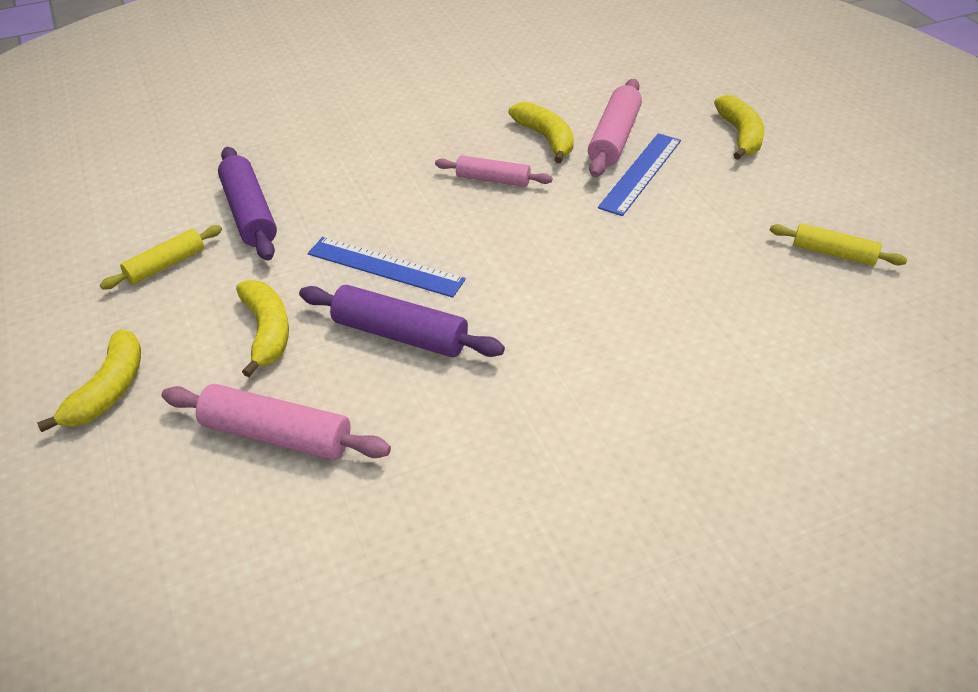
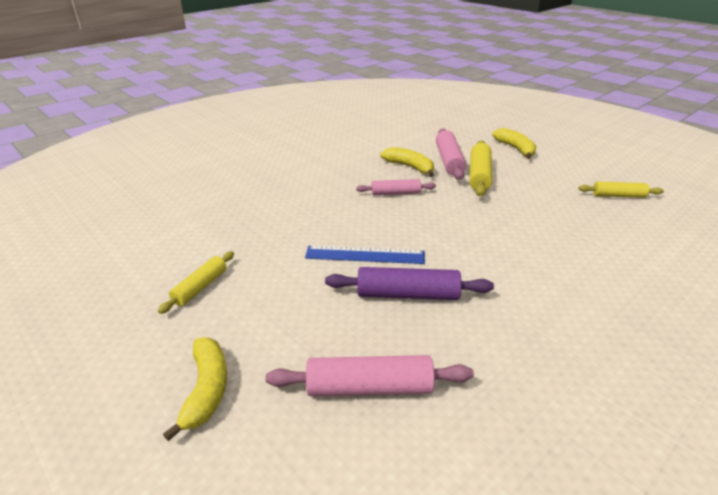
camera: 20 degrees left, 10 degrees down
(249, 213) = (244, 241): purple rolling pin -> none
(267, 332) = (310, 315): yellow banana -> none
(641, 173) = (479, 175): blue ruler -> yellow rolling pin

